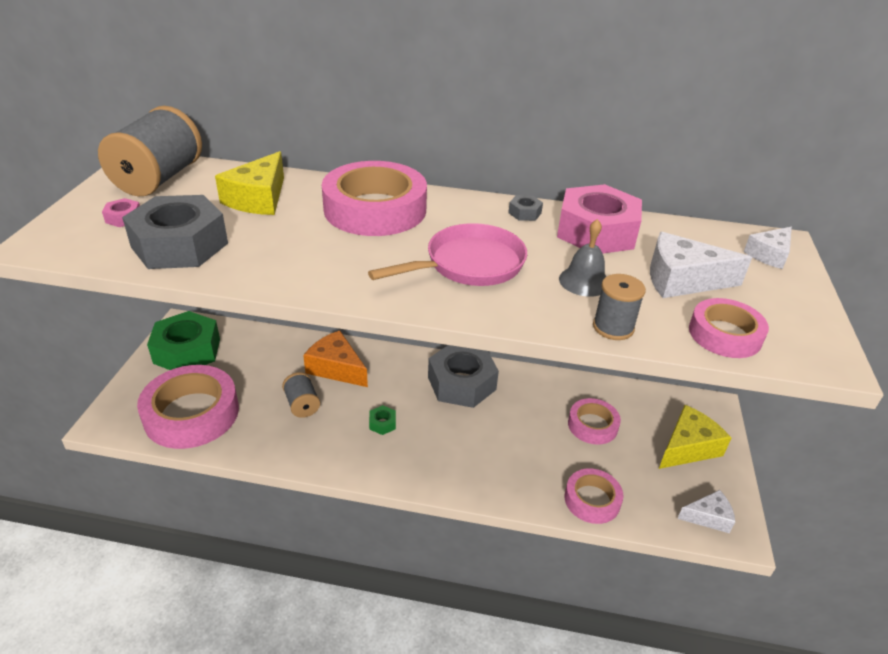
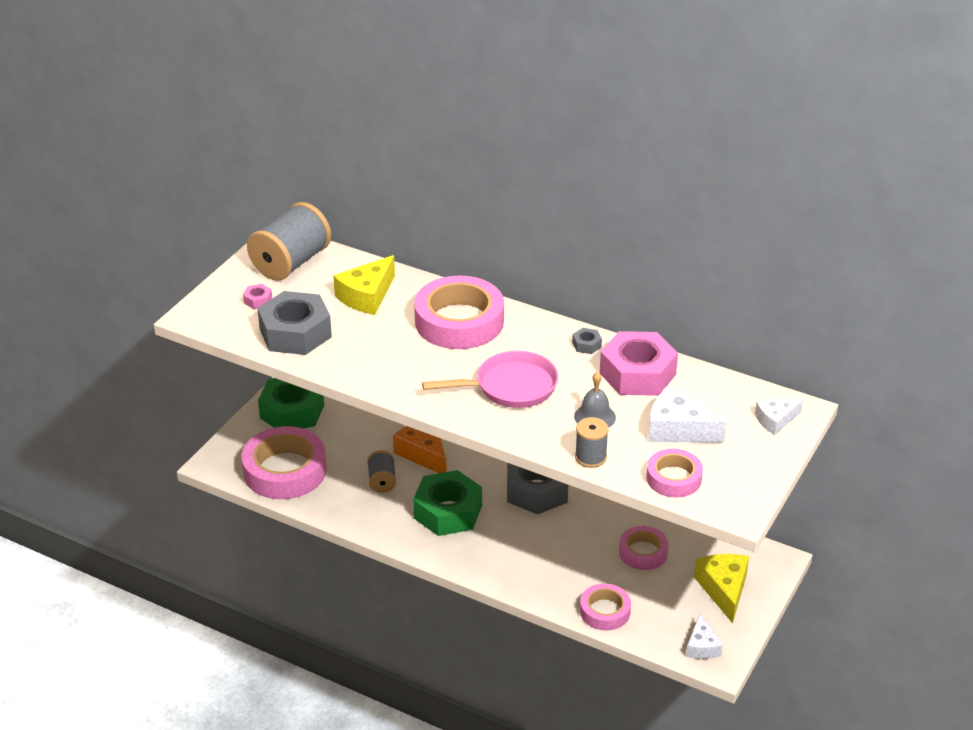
camera: 20 degrees right, 0 degrees up
(382, 423) = (448, 512): green nut -> green nut, size x2.50
(688, 447) = (724, 589): yellow cheese -> yellow cheese turned 75 degrees counterclockwise
(708, 517) = (702, 646): white cheese -> white cheese turned 75 degrees clockwise

